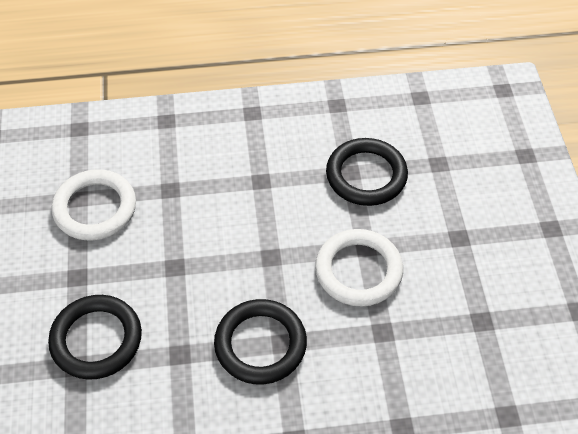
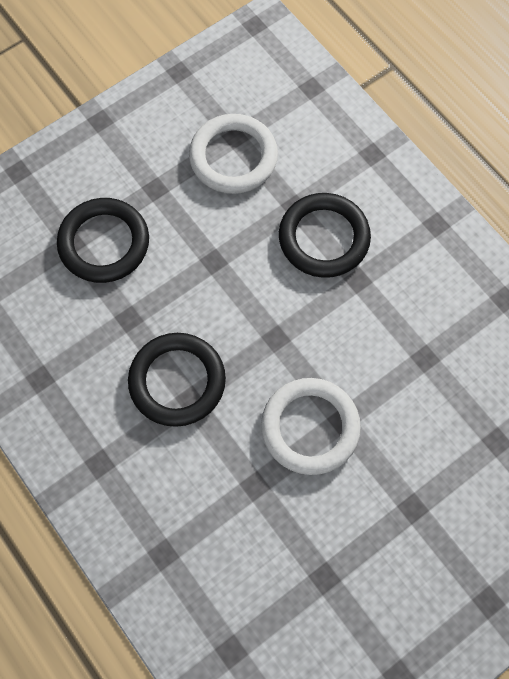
camera: 60 degrees right, 15 degrees up
(366, 175) = (431, 375): black ring -> black ring (324, 238)

